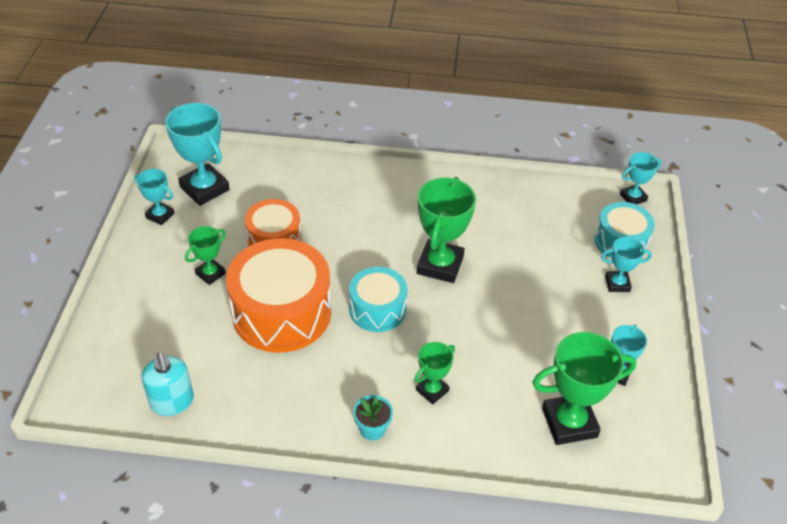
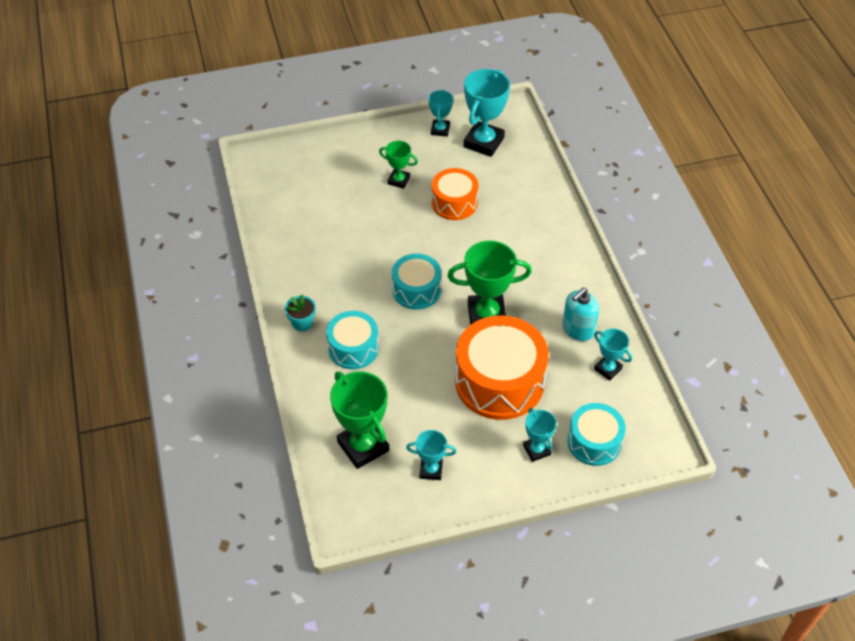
camera: 70 degrees right, 5 degrees up
(172, 402) = (276, 207): turquoise soap dispenser -> turquoise soap dispenser (578, 329)
(281, 312) = (383, 234): orange drum -> orange drum (499, 381)
(432, 390) = (353, 348): green trophy -> turquoise drum
(633, 197) = (663, 440): turquoise trophy -> turquoise trophy (608, 369)

